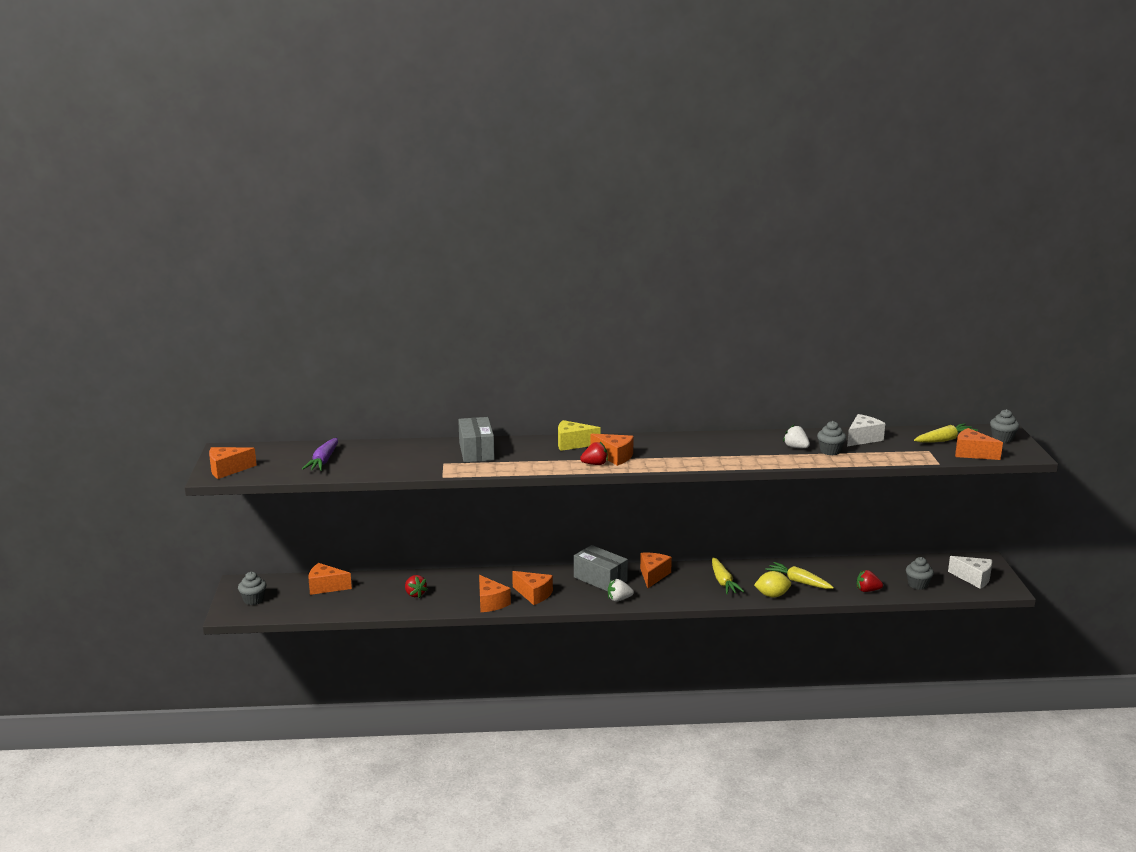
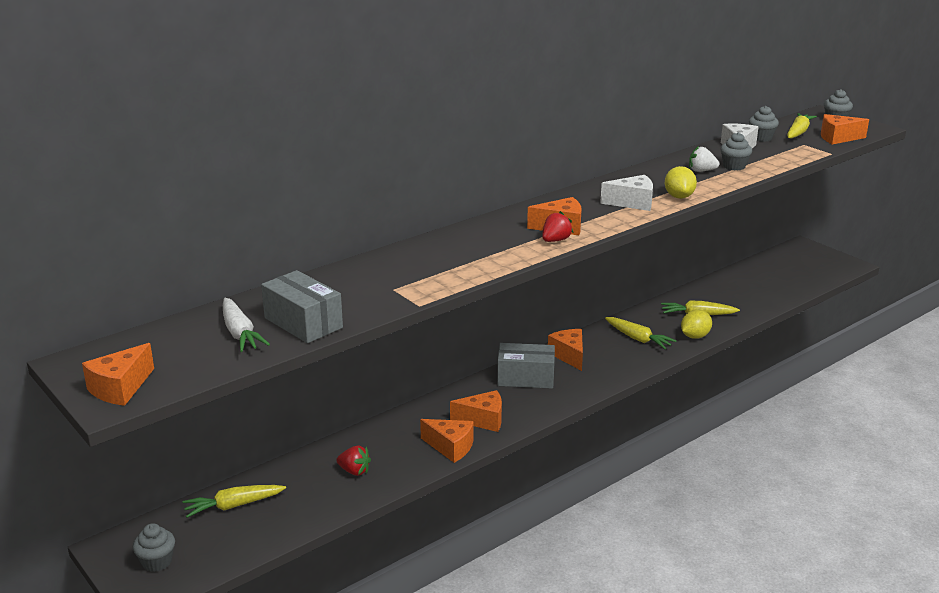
camera: 35 degrees left, 5 degrees up
(323, 461) = (240, 333): purple carrot -> white carrot
(325, 587) = (233, 506): orange cheese -> yellow carrot
(476, 451) = (409, 264): grey box -> grey box (303, 323)
(572, 444) = (497, 226): yellow cheese -> none
(619, 599) = (571, 392): white strawberry -> none
(740, 460) = (679, 197): none -> yellow lemon
(867, 590) = (759, 303): red strawberry -> none
(918, 585) = (787, 284): grey cupcake -> grey cupcake (761, 138)
(973, 578) = (817, 264): white cheese -> white cheese (632, 203)

